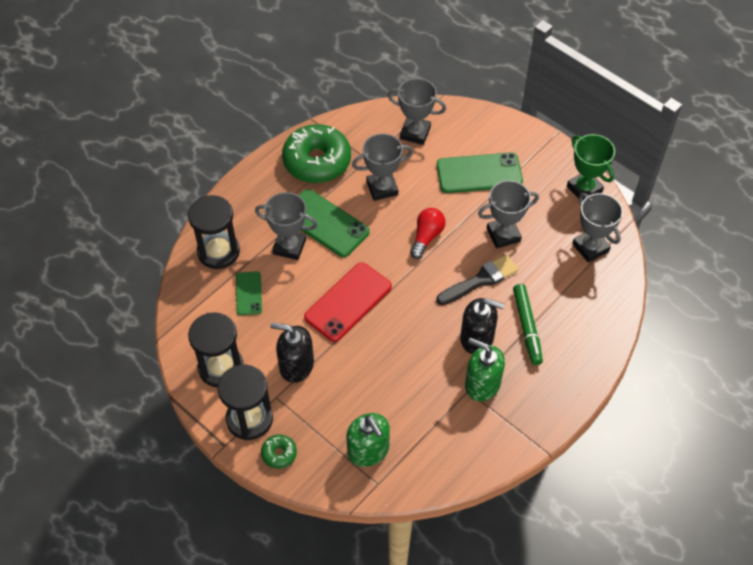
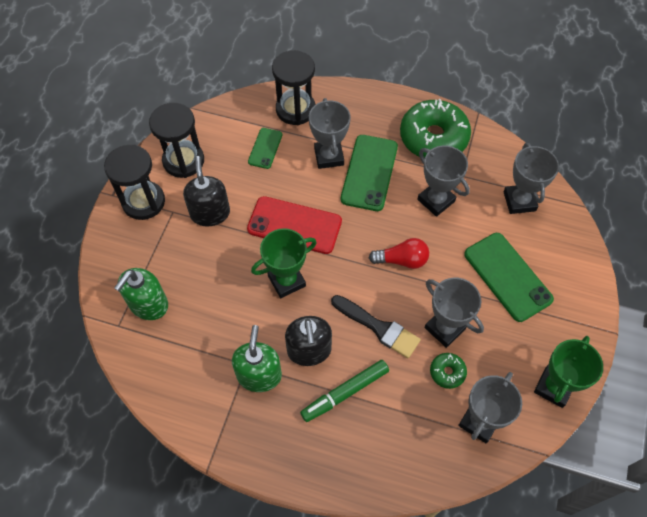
camera: 65 degrees right, 5 degrees up
(248, 293) = (265, 148): green phone -> green phone turned 45 degrees counterclockwise
(279, 454) = (119, 237): green donut -> green donut (447, 372)
(402, 330) = (286, 281): none -> green trophy

